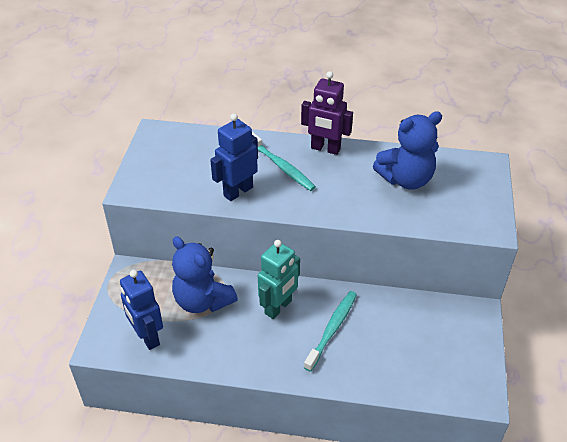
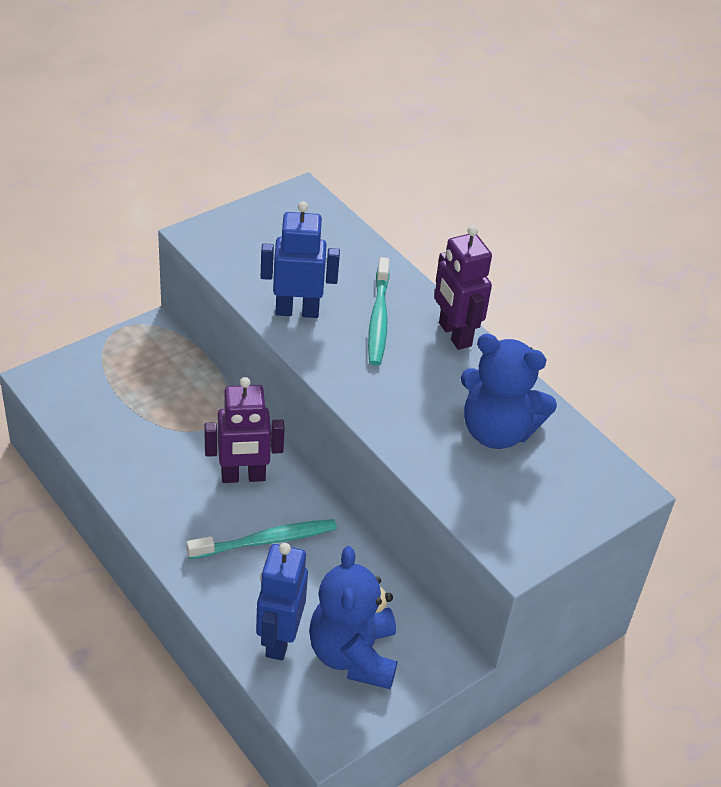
camera: 40 degrees right, 0 degrees up
(147, 337) = (90, 404): blue robot -> blue robot (279, 639)
(202, 301) = (181, 412): blue teddy bear -> blue teddy bear (353, 655)
(278, 307) = (243, 477): turquoise robot -> purple robot

